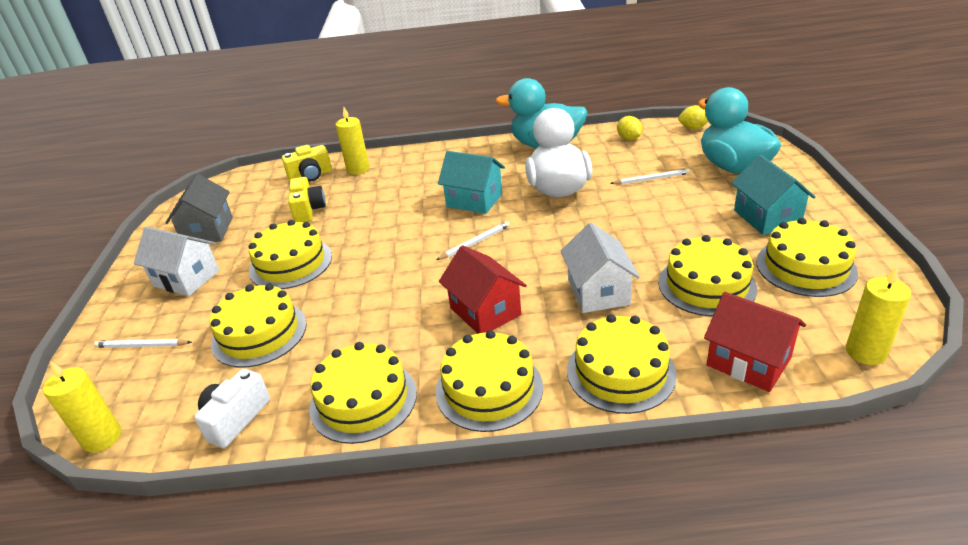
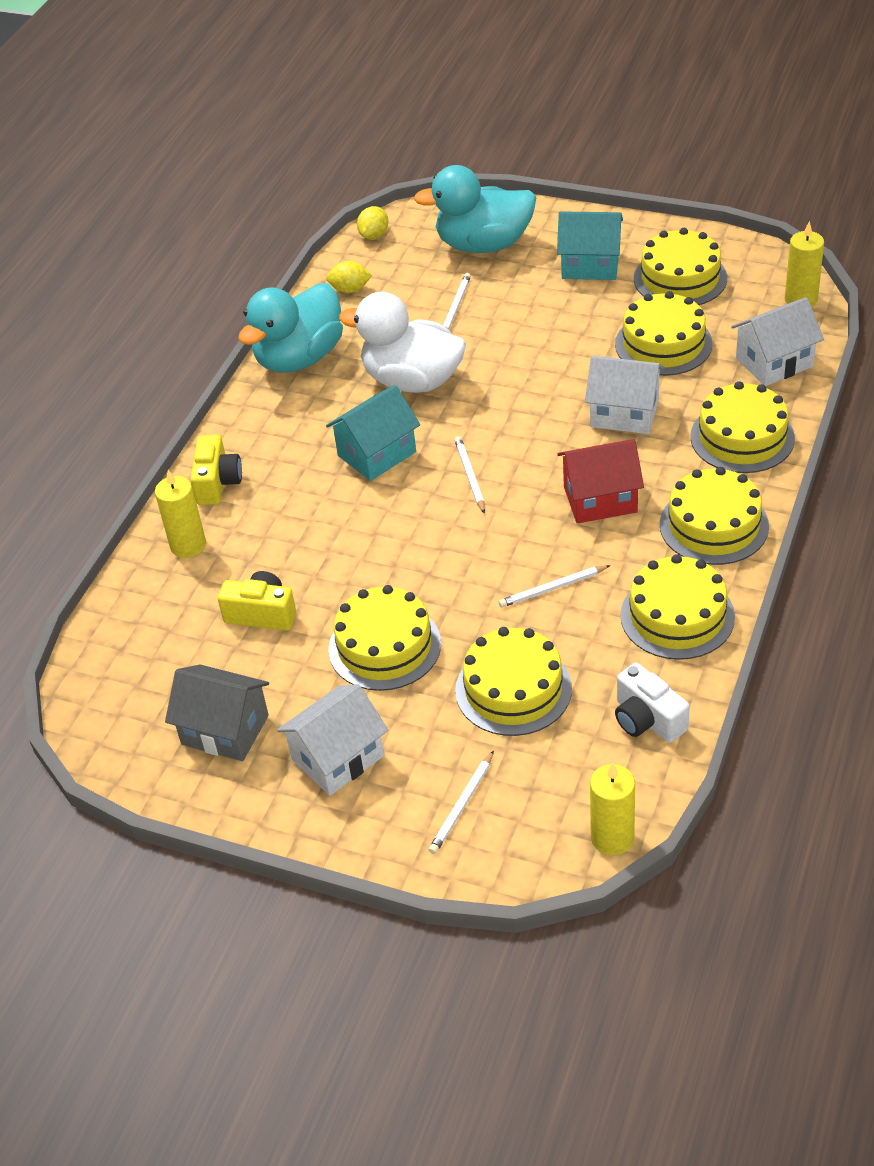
camera: 65 degrees left, 10 degrees up
(310, 176) = (159, 599): yellow camera -> yellow camera (217, 483)
(372, 319) = (552, 588): none -> white pencil
(748, 361) = (774, 362): red house -> white house

